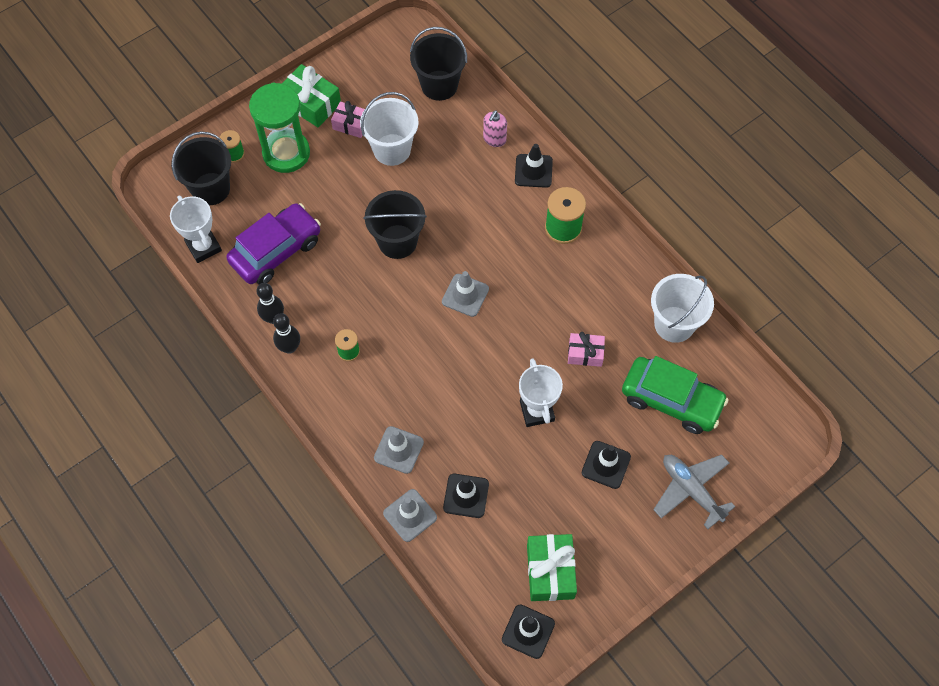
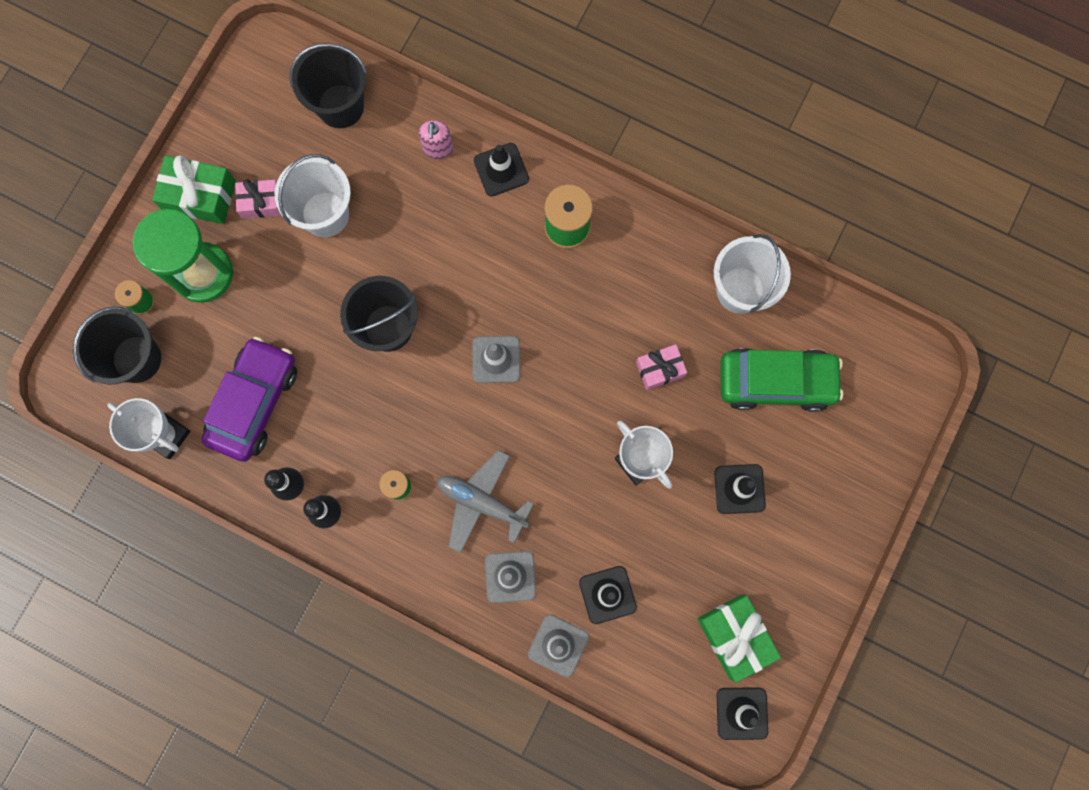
camera: 25 degrees left, 15 degrees up
(691, 490) = (840, 476): grey plane -> grey plane (481, 502)

